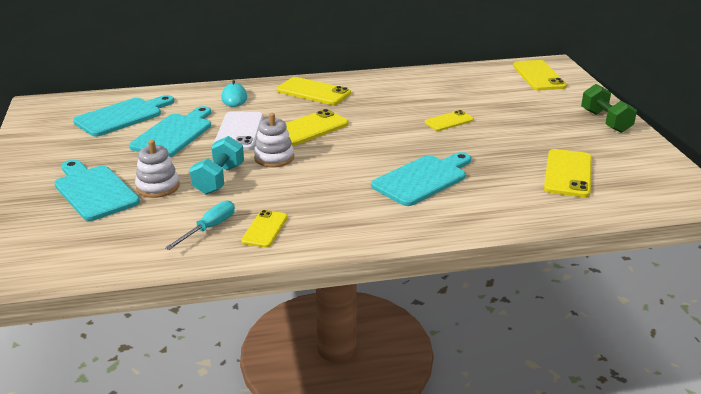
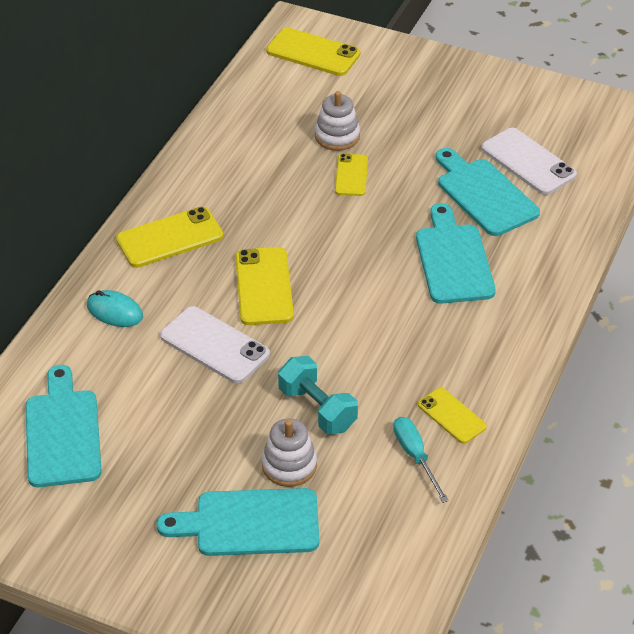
camera: 55 degrees left, 15 degrees up
(174, 134) = (165, 403): turquoise cutting board -> turquoise cutting board (484, 194)
(274, 158) = (307, 345): white stacking toy -> white stacking toy (337, 136)
(568, 173) = (528, 162): yellow phone -> white phone
(605, 121) = (455, 75): green dumbbell -> none

